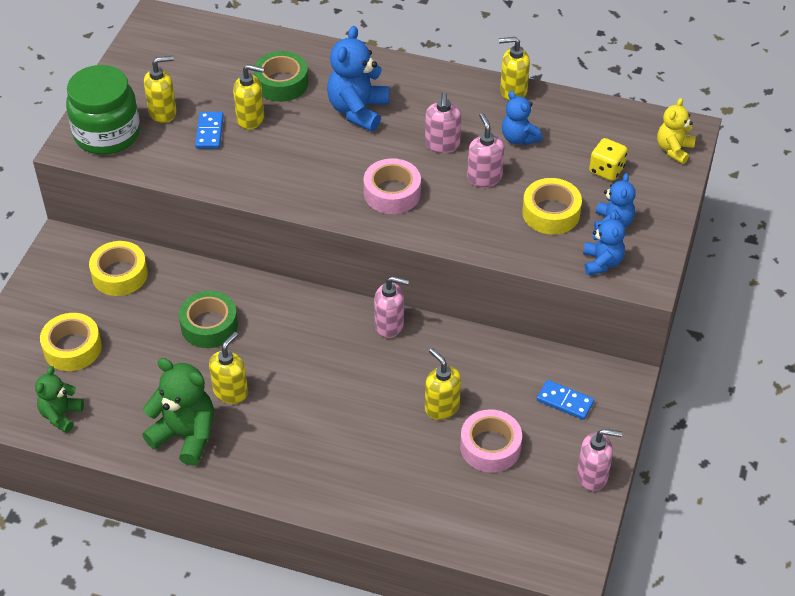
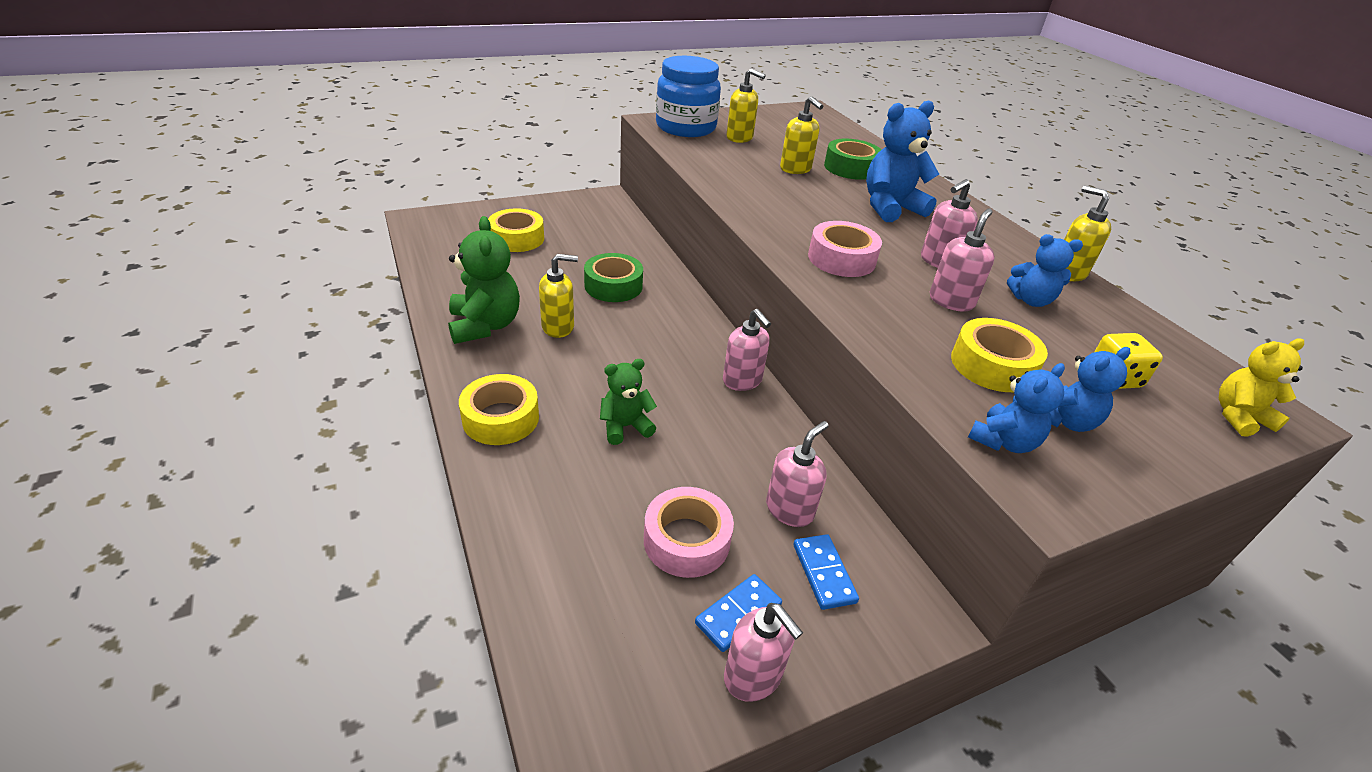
camera: 45 degrees right, 10 degrees down
(61, 415) = (445, 260): green teddy bear -> green teddy bear (625, 427)
(107, 134) = (685, 127): green jar -> blue jar
(120, 274) = (609, 228): yellow tape -> yellow tape (501, 418)
(209, 132) = (754, 159): blue domino -> blue domino (738, 614)
(441, 407) = (693, 469): yellow soap dispenser -> none
(512, 383) = (789, 509): none -> pink soap dispenser
(519, 138) = (1030, 300): blue teddy bear -> blue teddy bear turned 90 degrees counterclockwise

